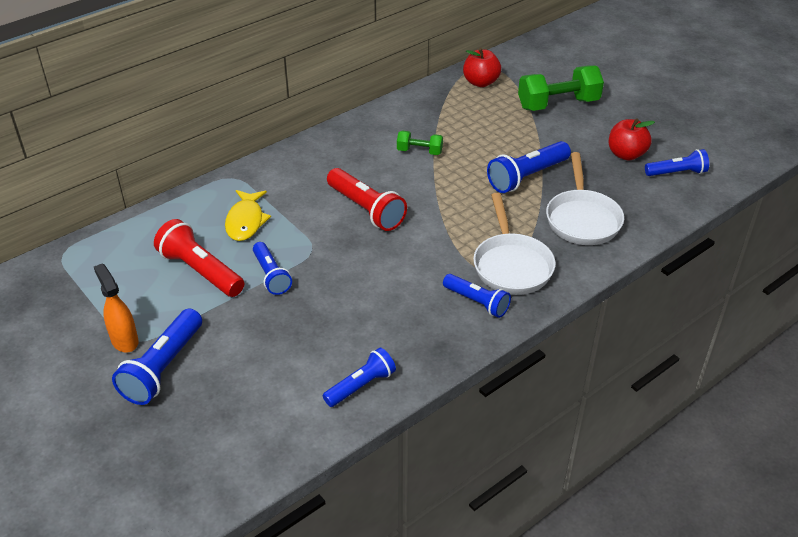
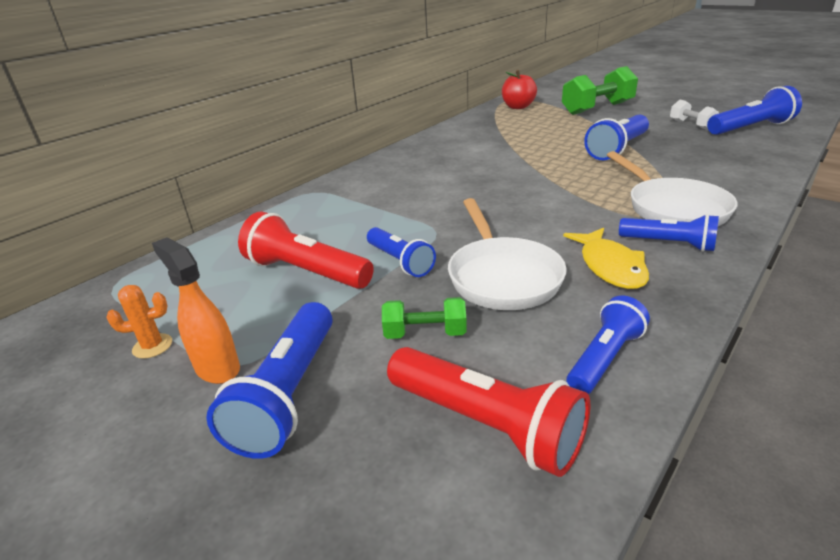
camera: 10 degrees left, 10 degrees down
(86, 314) = (152, 346): none -> orange cactus
(246, 221) = (344, 221): yellow fish -> yellow fish (610, 266)
(366, 209) = (475, 192): red flashlight -> red flashlight (485, 424)
(419, 151) = (498, 149): green dumbbell -> green dumbbell (425, 333)
(582, 219) = (703, 166): white pan -> white pan (502, 276)
(626, 154) = (691, 125): red apple -> white dumbbell
(676, 173) = (750, 128): blue flashlight -> blue flashlight, size x1.52

